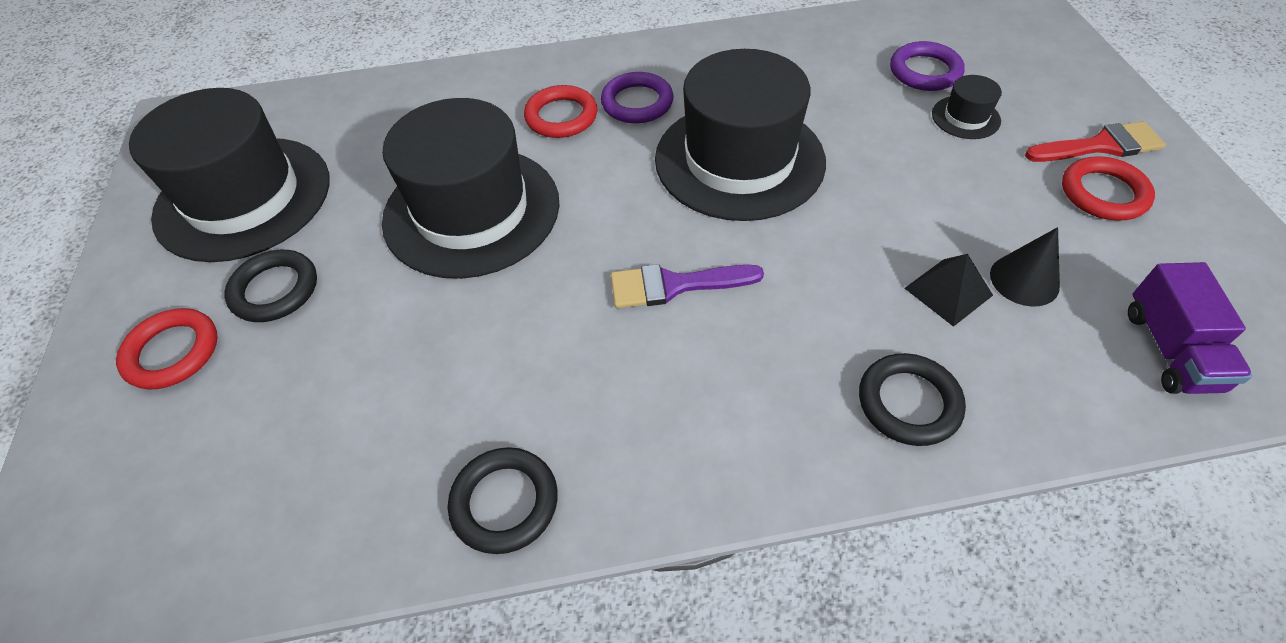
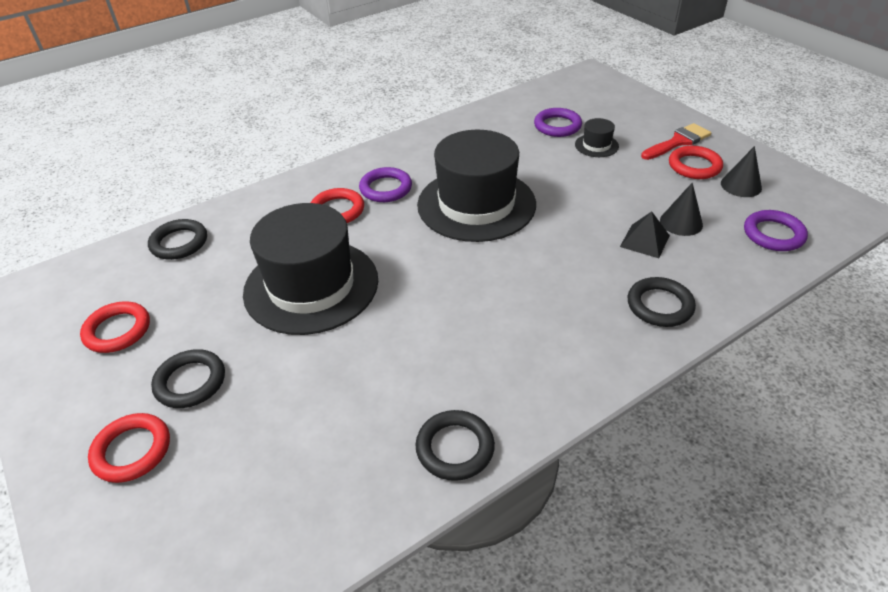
camera: 25 degrees left, 10 degrees down
(243, 198) = (117, 330): black hat -> red ring
(365, 107) = (179, 243): none -> black ring
(674, 285) = (482, 287): purple brush -> none
(1164, 248) = (741, 185): none -> black cone
(1170, 349) = (773, 234): purple truck -> purple ring

